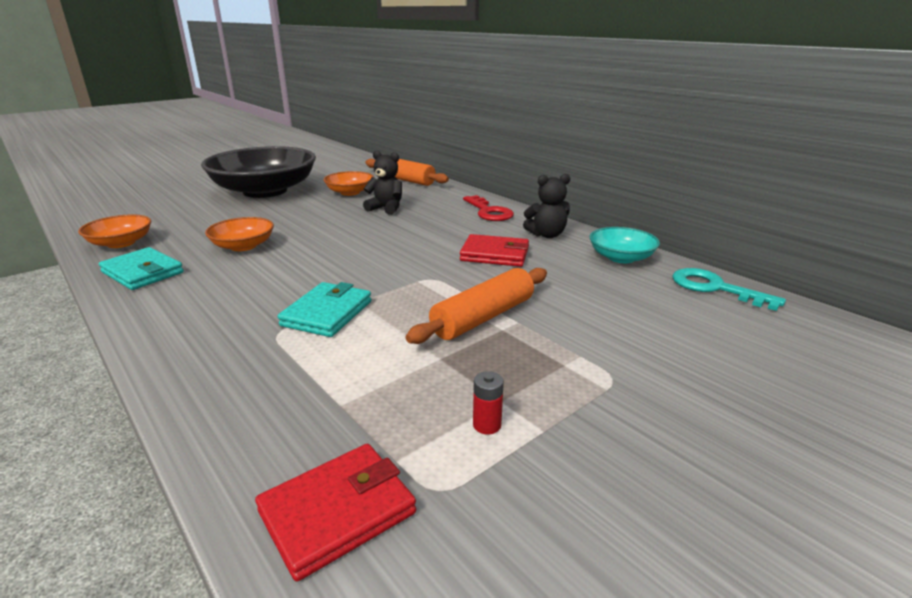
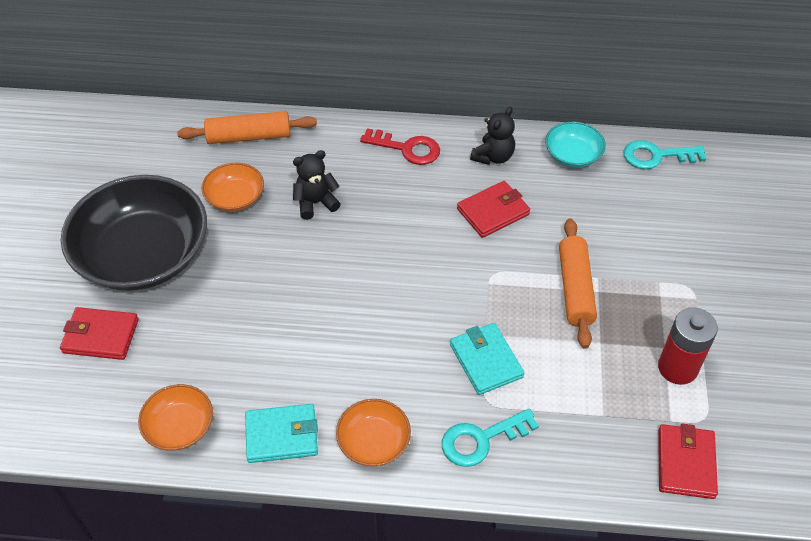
camera: 45 degrees left, 25 degrees up
(182, 203) = (101, 336): none -> red wallet
(223, 349) = (481, 439): none -> turquoise key
(243, 246) = (295, 345): orange bowl -> orange bowl (374, 441)
(487, 425) = (677, 368): red battery -> red battery, size x2.24

